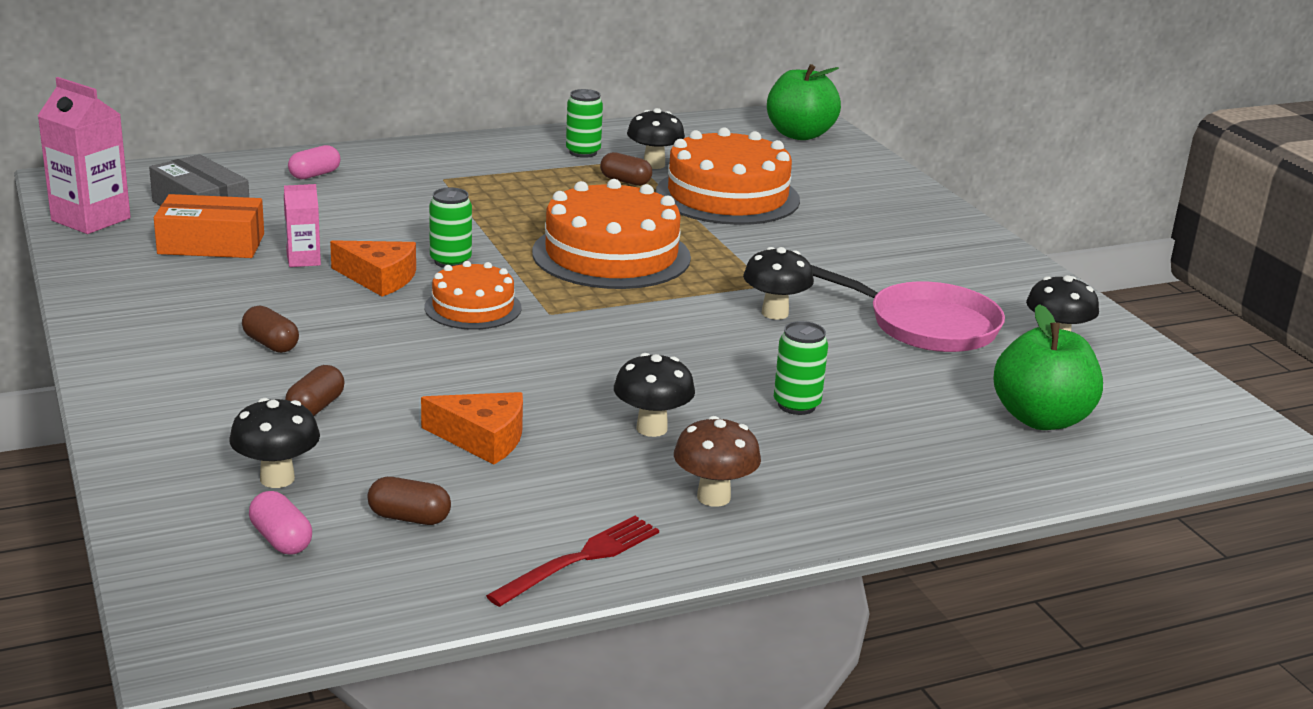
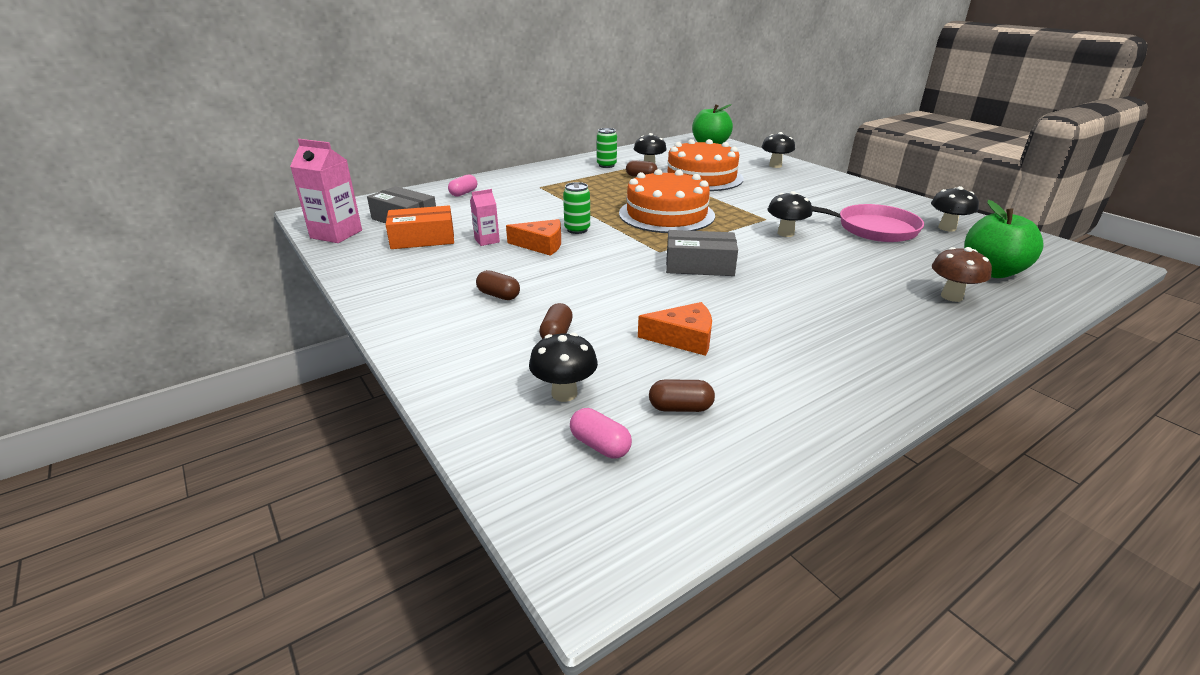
camera: 10 degrees left, 5 degrees up
(473, 307) = (611, 254): orange cake -> none
(580, 559) = (824, 419): red fork -> none
(592, 343) = (699, 265): none -> grey box
(651, 428) = (782, 313): black mushroom -> black mushroom (775, 166)
(713, 497) = (864, 354): brown mushroom -> brown mushroom (951, 296)
(796, 405) = (852, 285): green can -> none

